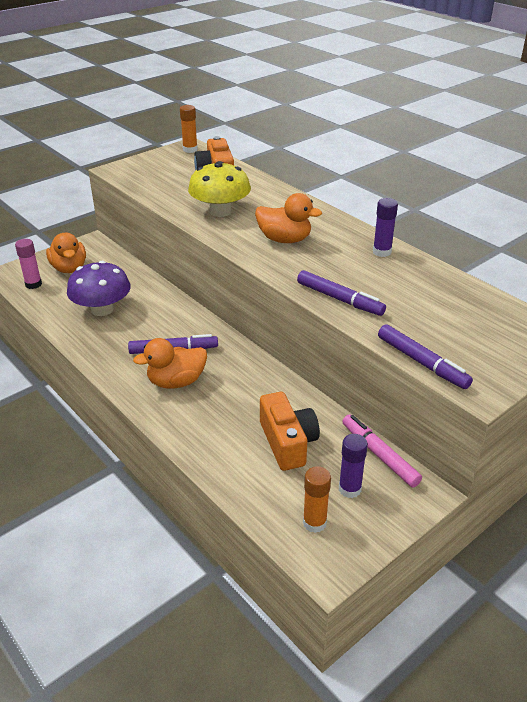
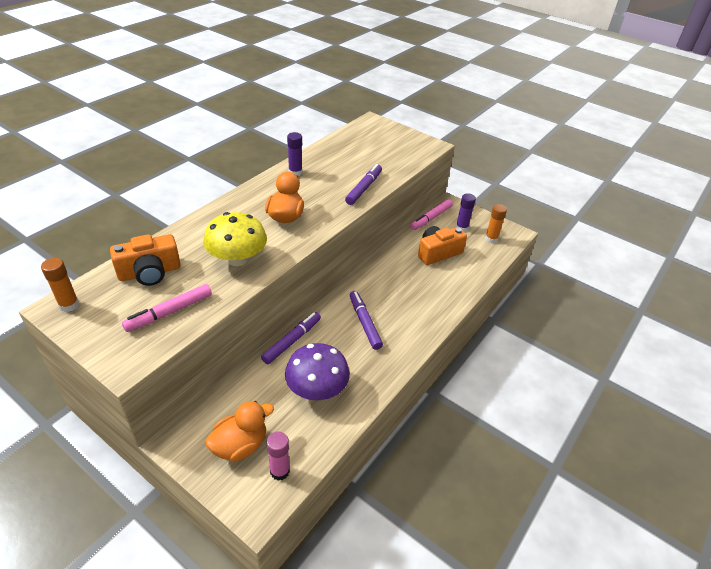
camera: 105 degrees left, 5 degrees up
(161, 183) = (169, 312): none -> pink marker
(176, 382) = (402, 314): orange duck -> none
(422, 362) = (417, 160): purple marker -> purple marker (292, 341)

